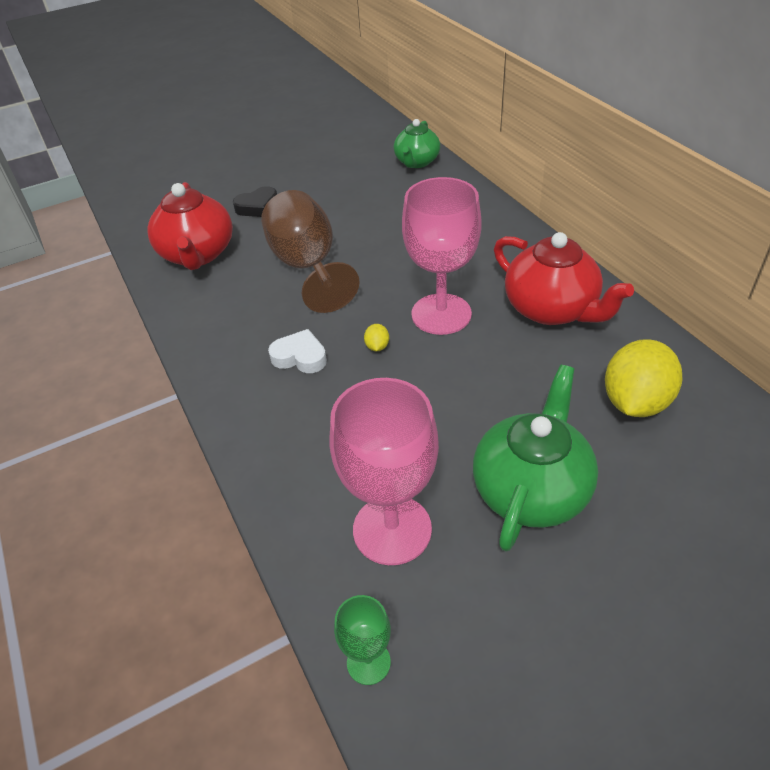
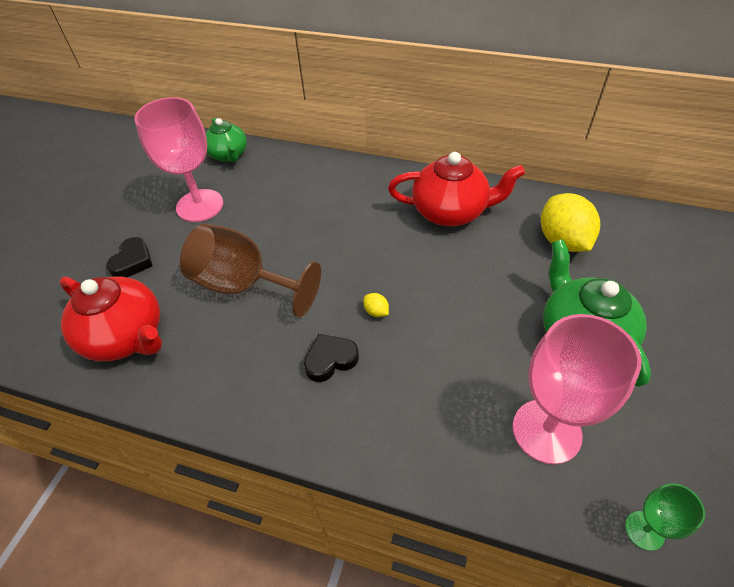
camera: 45 degrees left, 5 degrees up
(300, 357) = (330, 360): white heart -> black heart
(441, 314) = (389, 259): pink goblet -> pink goblet (200, 205)

